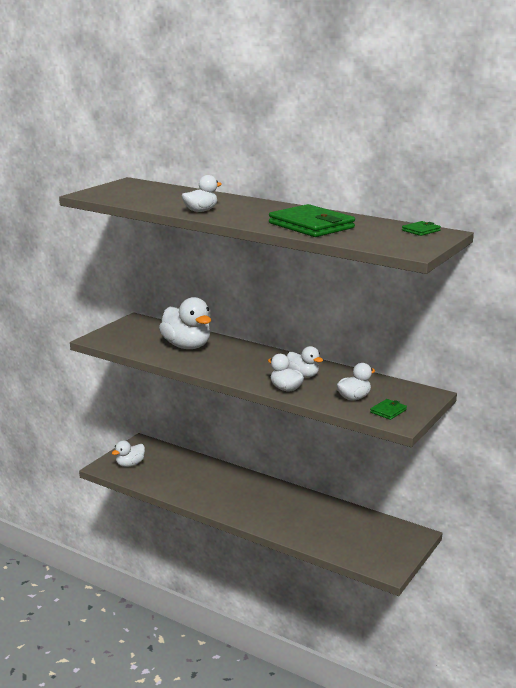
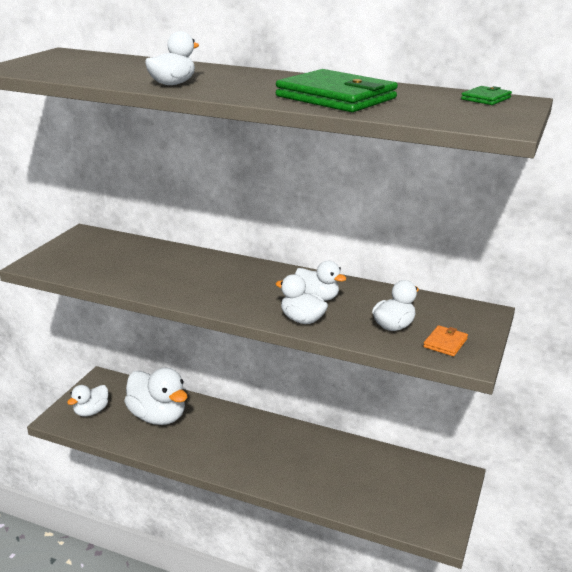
camera: 10 degrees left, 5 degrees up
(186, 346) = (157, 266): white duck -> white duck (158, 416)
(388, 411) = (445, 343): green wallet -> orange wallet

